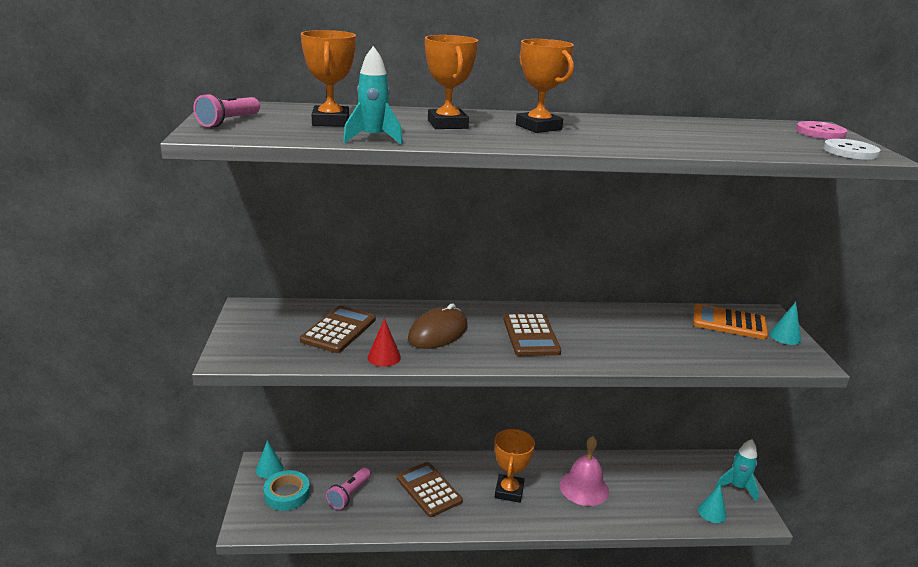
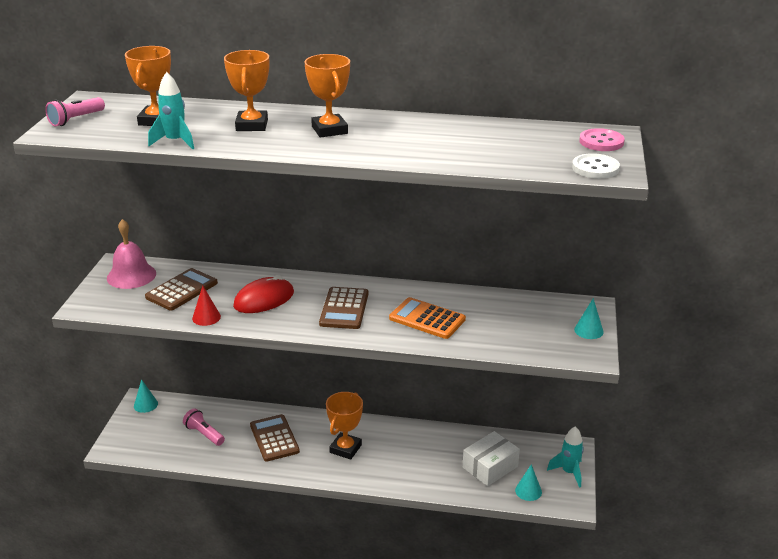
camera: 15 degrees right, 5 degrees up
(287, 494) = (152, 427): turquoise tape -> none
(349, 495) = (204, 434): pink flashlight -> pink flashlight turned 90 degrees clockwise
(438, 333) = (264, 299): brown mouse -> red mouse
(584, 488) = (417, 454): pink bell -> pink bell (131, 275)
(661, 492) = (490, 467): none -> white box
(729, 322) = (544, 312): orange calculator -> orange calculator (427, 319)

